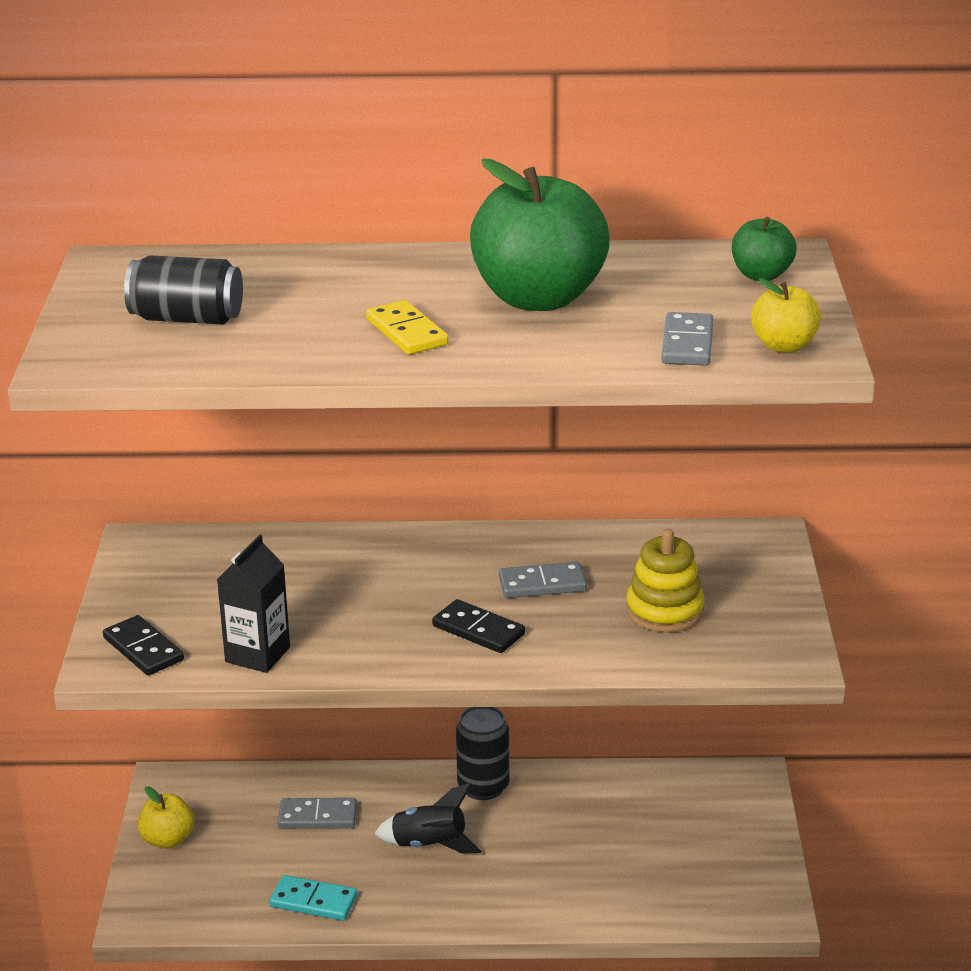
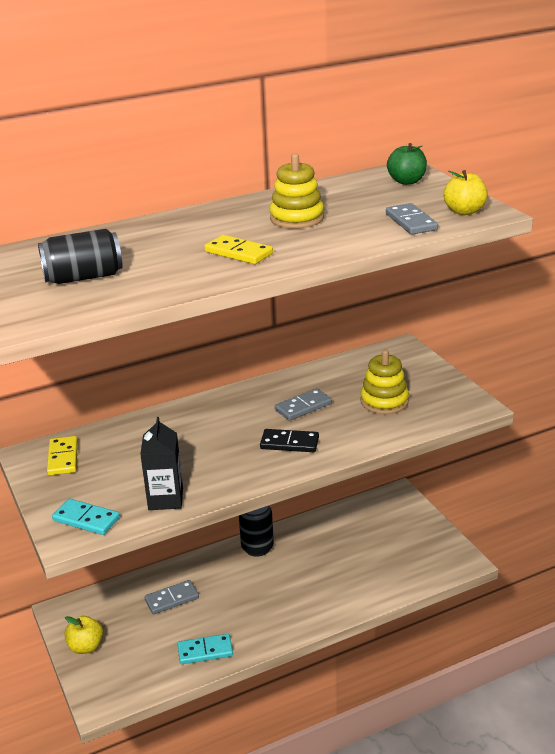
camera: 25 degrees left, 0 degrees up
(143, 649) = (86, 519): black domino -> turquoise domino
(175, 560) = (63, 458): none -> yellow domino
(429, 845) = (250, 592): black rocket -> none
(539, 298) = (297, 218): green apple -> yellow stacking toy

